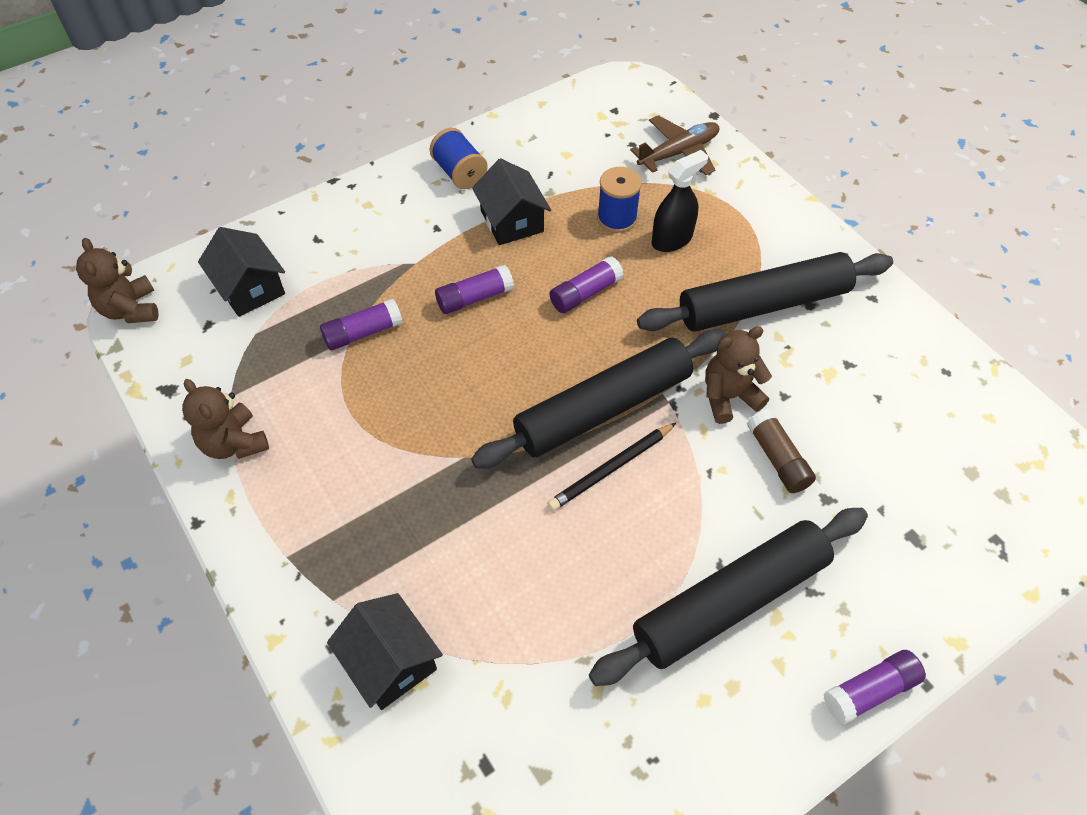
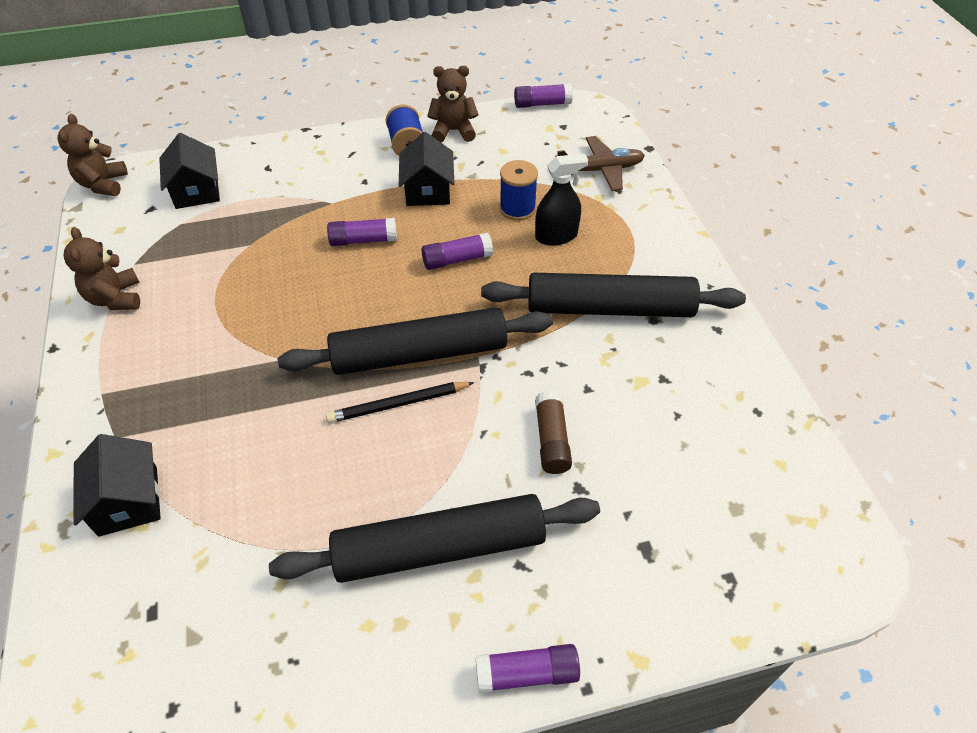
camera: 20 degrees right, 5 degrees down
(363, 333) = (260, 244): purple glue stick -> purple glue stick (542, 104)
(728, 397) = (535, 375): brown teddy bear -> brown teddy bear (453, 131)

